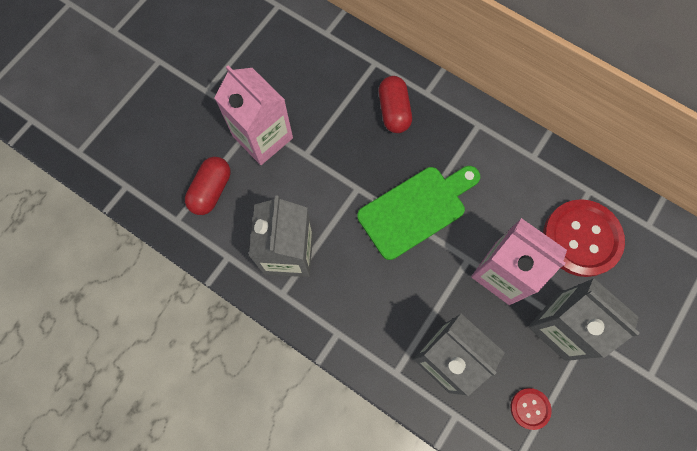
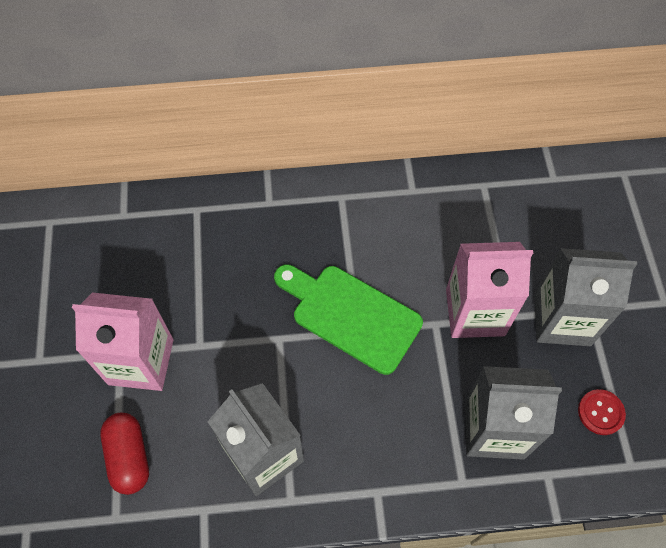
camera: 40 degrees left, 10 degrees down
(394, 111) = (252, 241): red capsule -> none
(416, 209) = (351, 315): green cutting board -> green cutting board turned 75 degrees counterclockwise
(581, 238) = (512, 230): red button -> none

